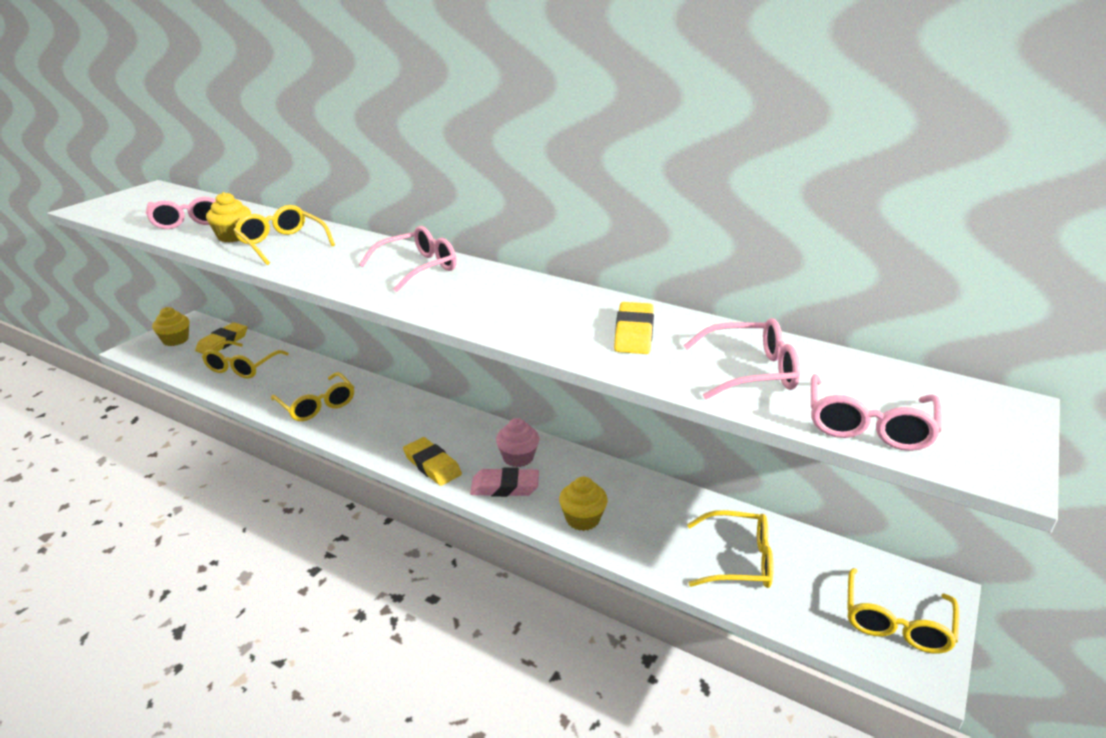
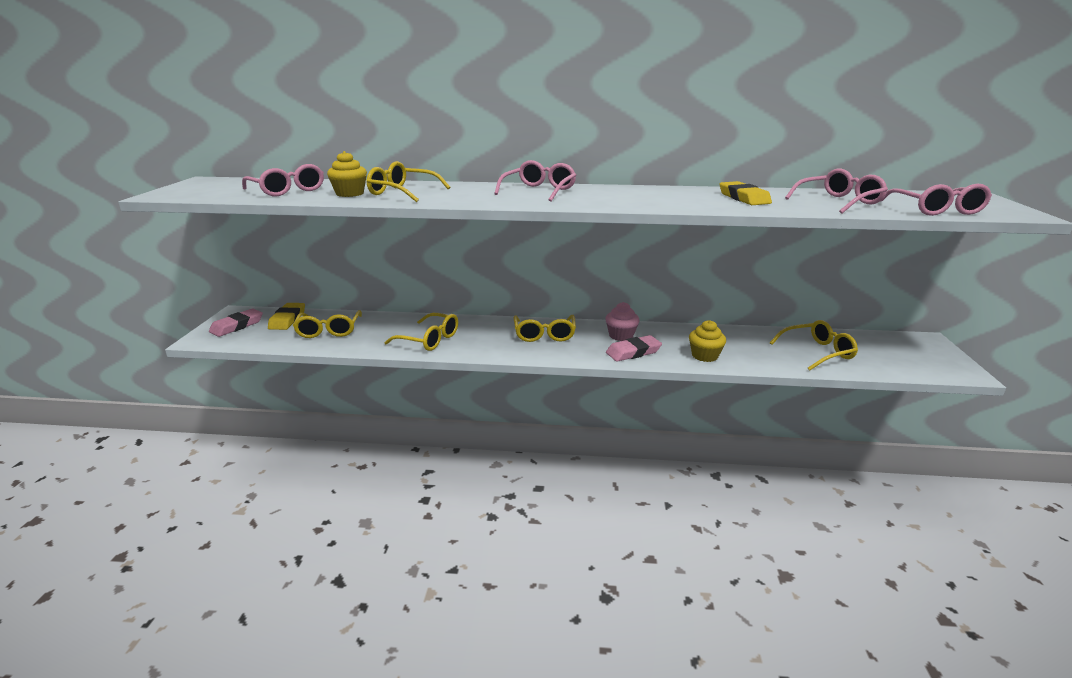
camera: 25 degrees left, 5 degrees down
(175, 340) = (237, 326): yellow cupcake -> pink eraser
(432, 465) = (567, 353): yellow eraser -> none
(896, 622) = (926, 357): yellow glasses -> yellow glasses (544, 334)

